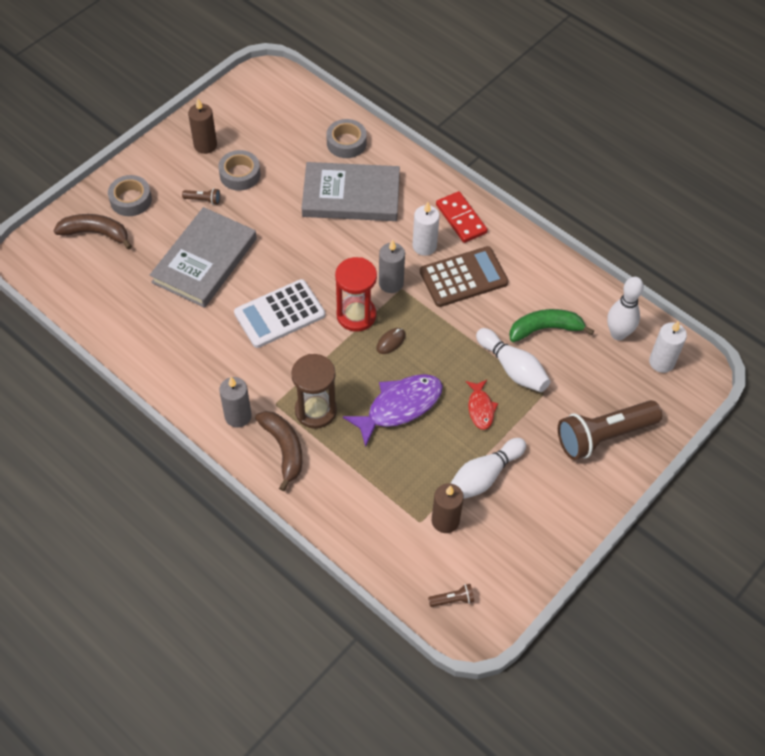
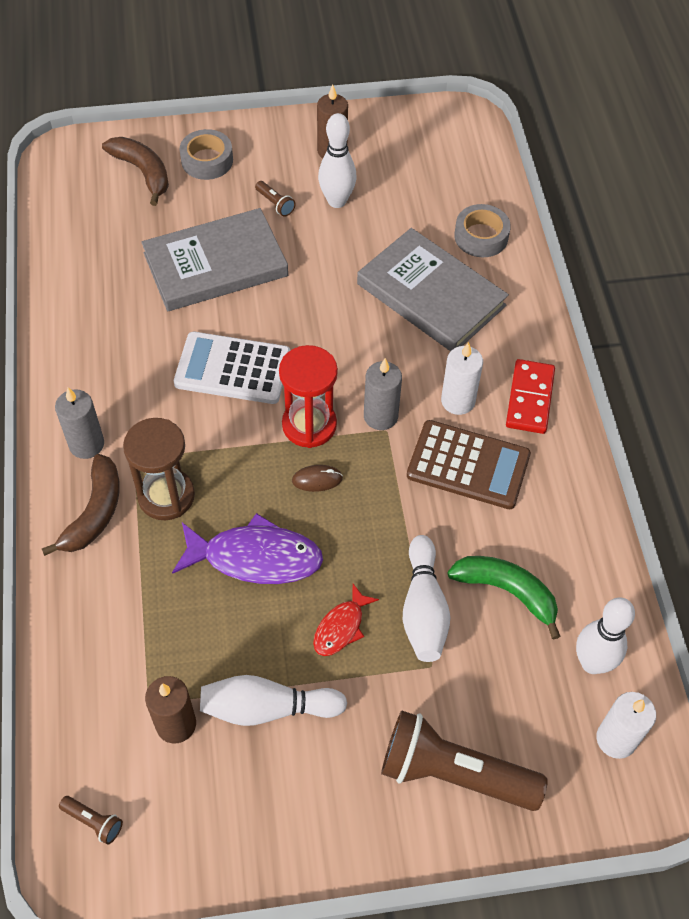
camera: 40 degrees right, 0 degrees up
(240, 174) = (337, 201): grey tape -> white bowling pin

